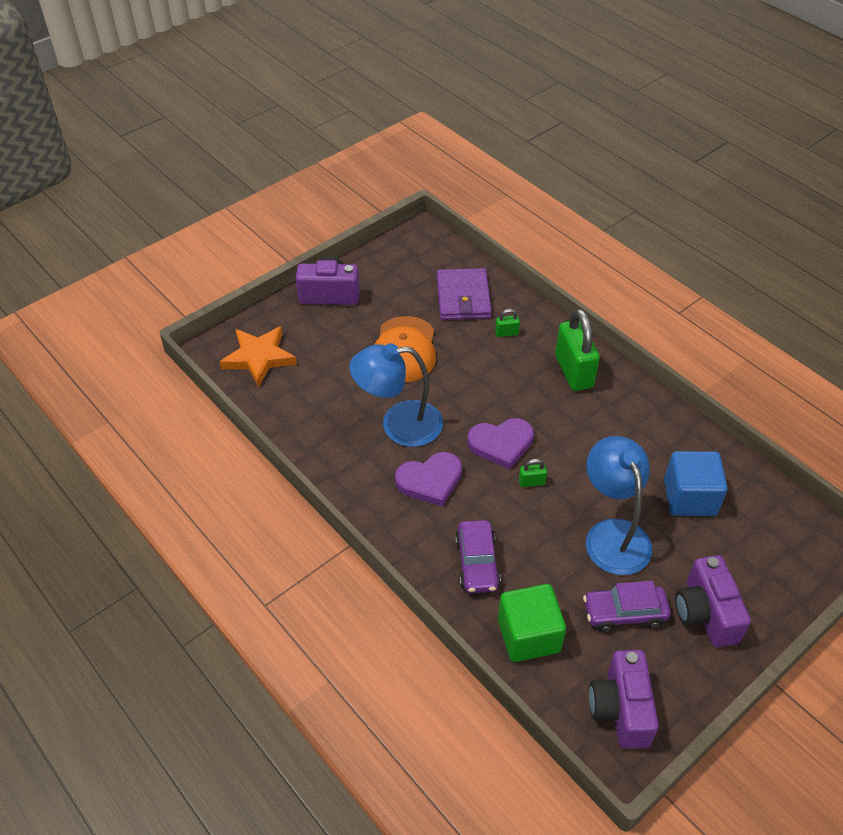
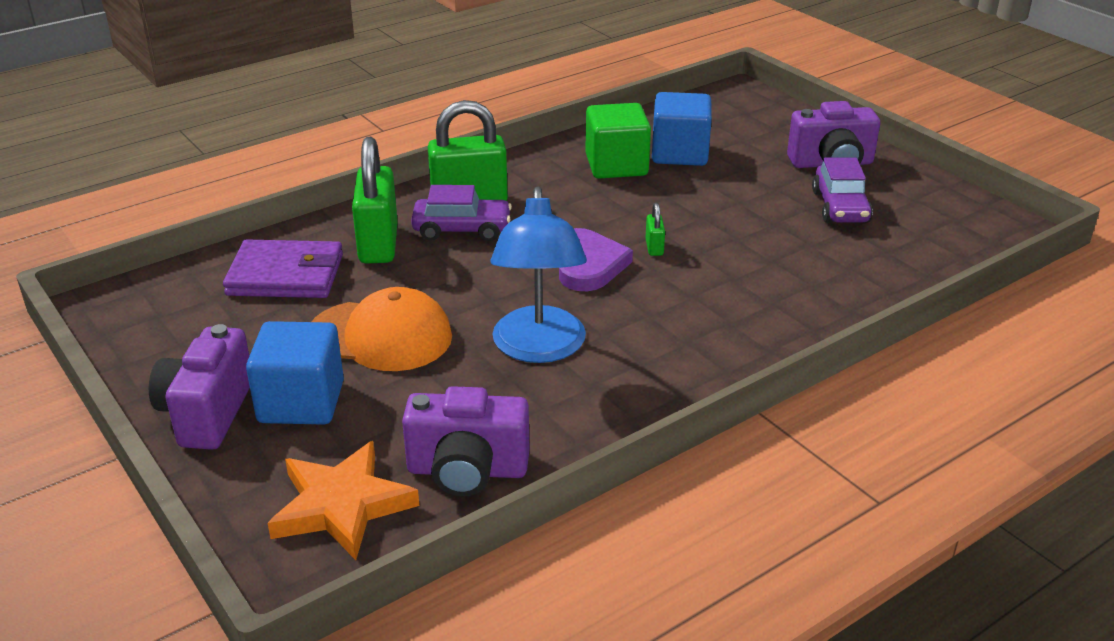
camera: 85 degrees left, 15 degrees down
(340, 327) = (301, 402): none -> blue cube
(430, 481) = (649, 326): purple heart -> none
(477, 563) = (785, 297): purple car -> purple car (462, 229)
(506, 333) = (378, 244): green padlock -> green padlock, size x2.32
(528, 635) = (884, 269): green cube -> green cube (616, 165)
(613, 534) = (733, 202): blue lamp -> none
(620, 709) = (961, 222): purple camera -> purple camera (467, 471)

